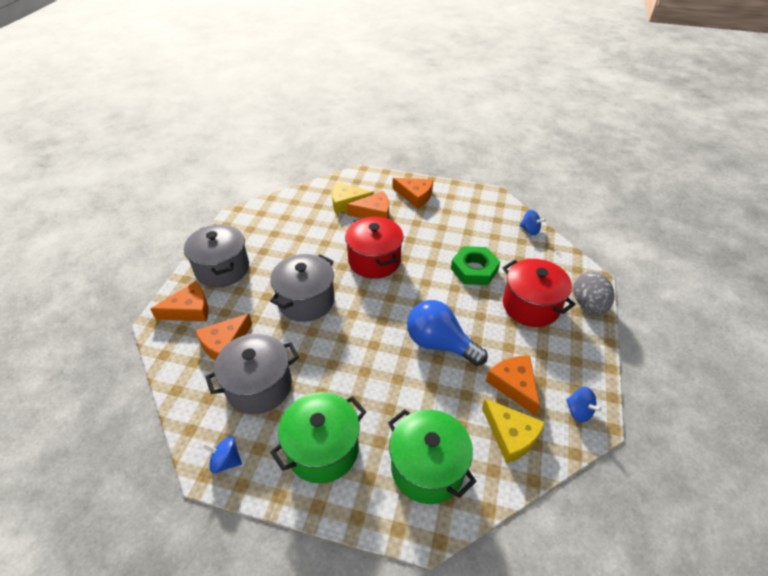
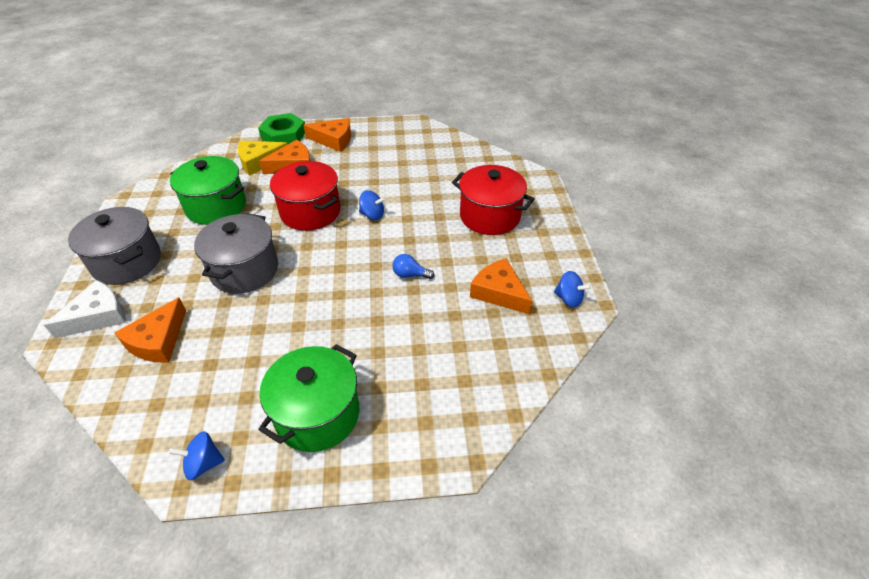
camera: 20 degrees left, 0 degrees up
(189, 310) = (98, 316): orange cheese -> white cheese
(259, 386) = (218, 373): grey pot -> none
(427, 468) = (439, 396): green pot -> green pot (216, 206)
(439, 344) = (410, 275): blue light bulb -> blue light bulb, size x0.45
(474, 269) = (421, 196): green nut -> green nut (283, 135)
(511, 435) = (512, 339): yellow cheese -> none
(530, 230) = (464, 148): blue spinning top -> blue spinning top (372, 215)
(588, 305) = (544, 202): grey egg -> none

